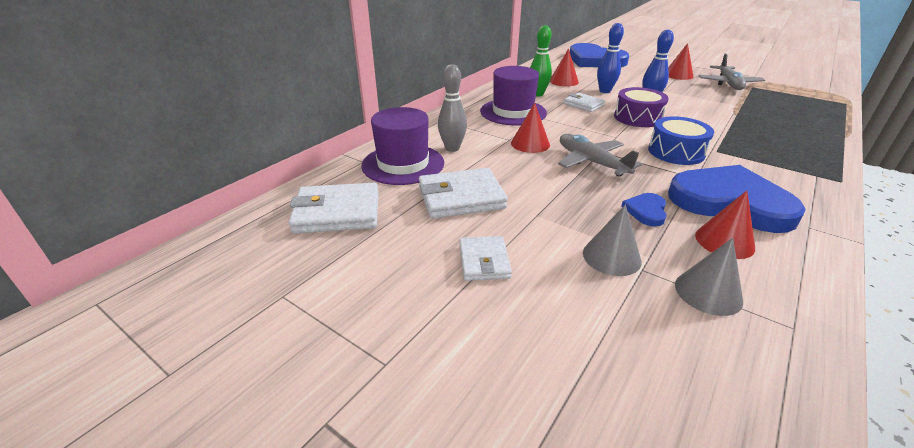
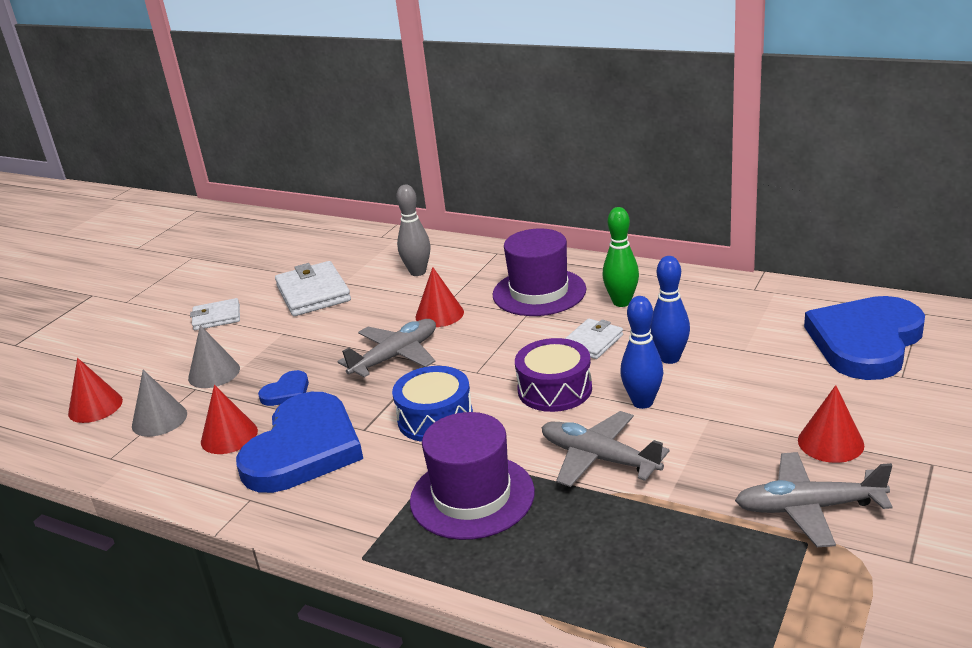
camera: 85 degrees right, 5 degrees down
(337, 212) = (289, 248): white wallet -> none
(403, 164) = (377, 255): purple hat -> purple hat (472, 496)
(563, 81) = (700, 318): red cone -> red cone (95, 406)
(646, 211) = (287, 392): blue heart -> blue heart turned 120 degrees clockwise
(706, 114) = (599, 458): none -> grey plane

